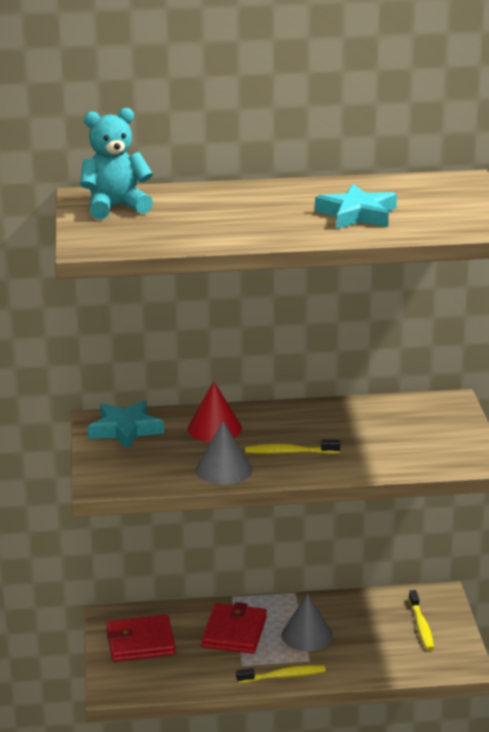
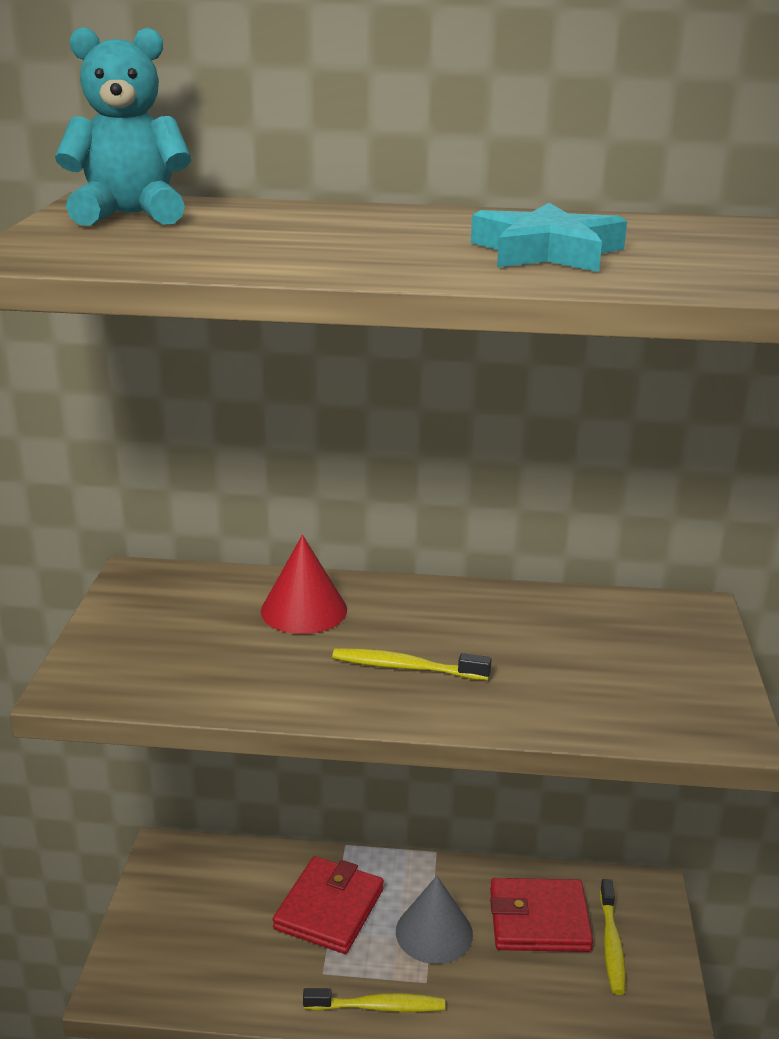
camera: 10 degrees right, 0 degrees up
(125, 429) = (168, 595): turquoise star -> none
(140, 642) = (190, 904): red wallet -> red wallet (539, 920)
(224, 470) = (285, 686): grey cone -> none

